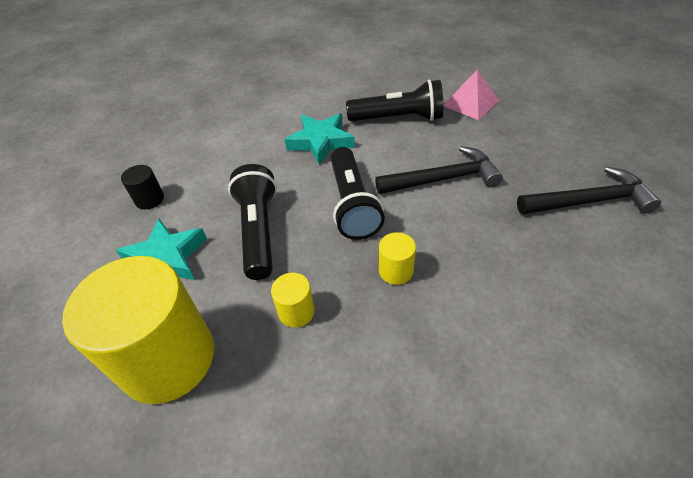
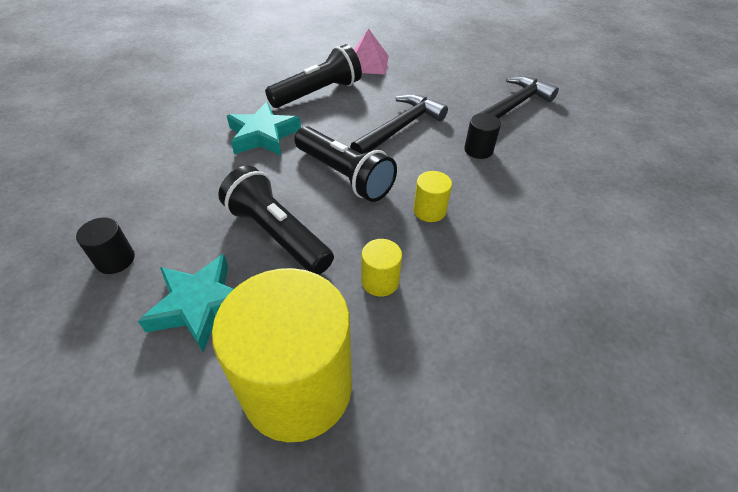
camera: 40 degrees left, 0 degrees up
(502, 233) = (478, 150): none -> black cylinder

